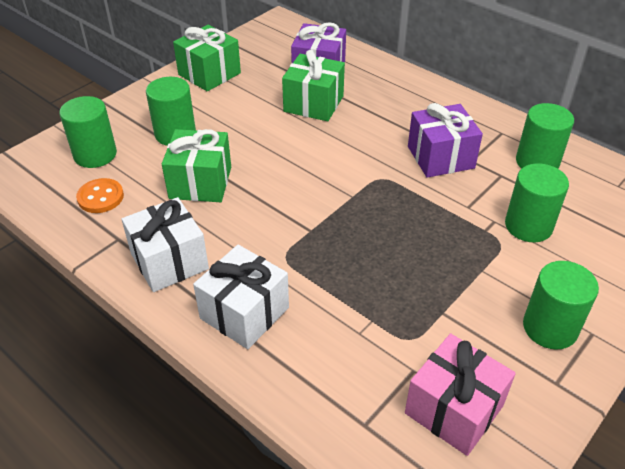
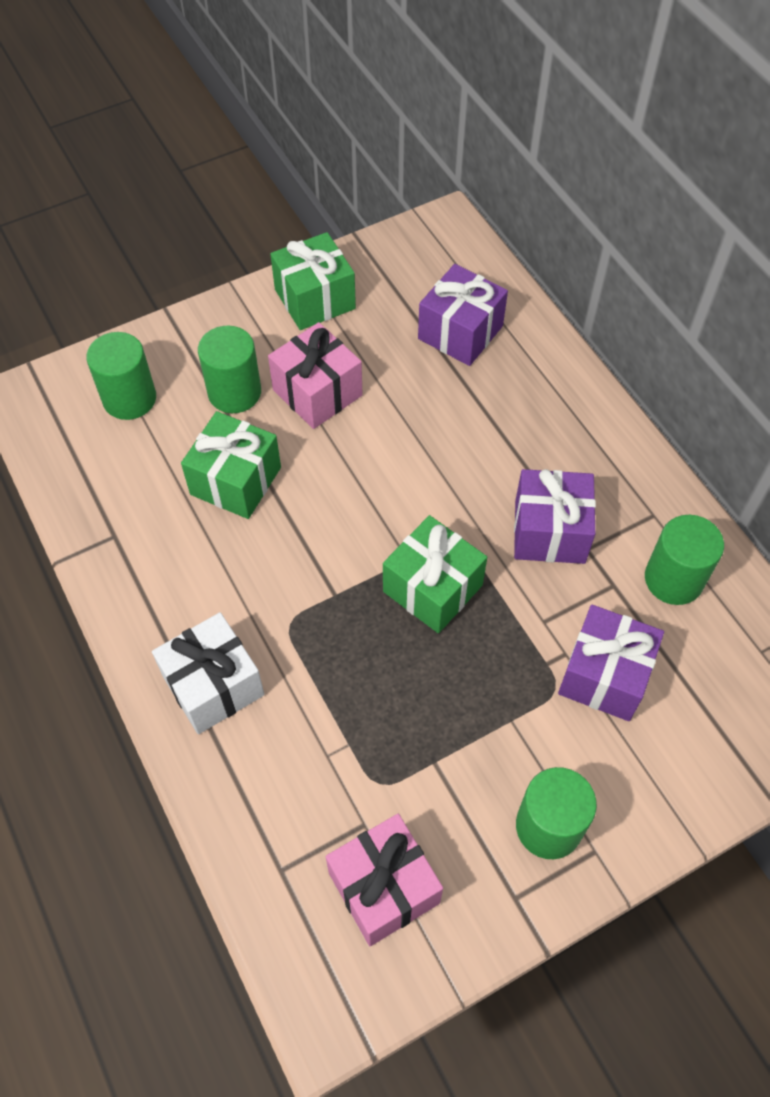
camera: 20 degrees right, 15 degrees up
(100, 197) = (115, 468): orange button -> none
(169, 261) = (159, 587): white gift -> none
(236, 121) = (317, 392): none -> pink gift
(313, 104) = (427, 391): green gift -> green gift (432, 588)
(528, 226) = (604, 675): green cylinder -> purple gift

